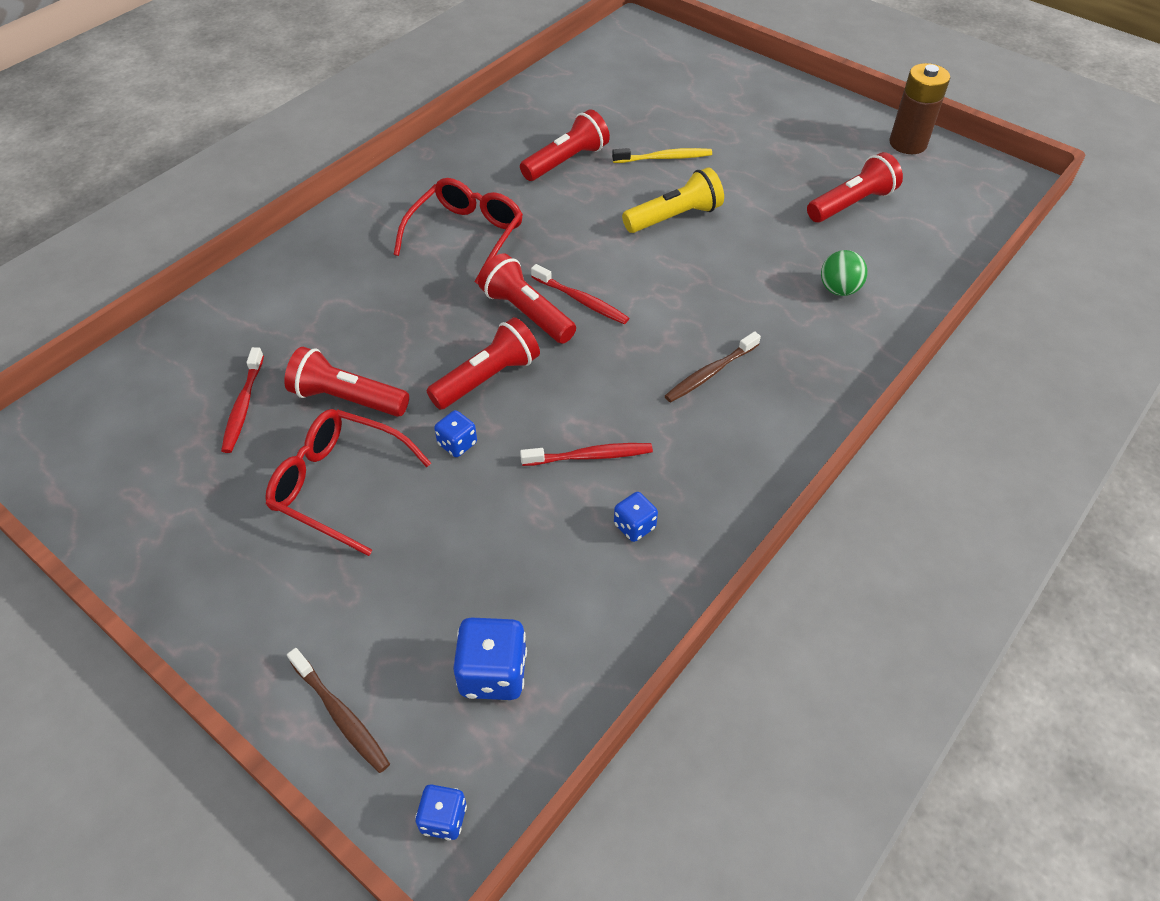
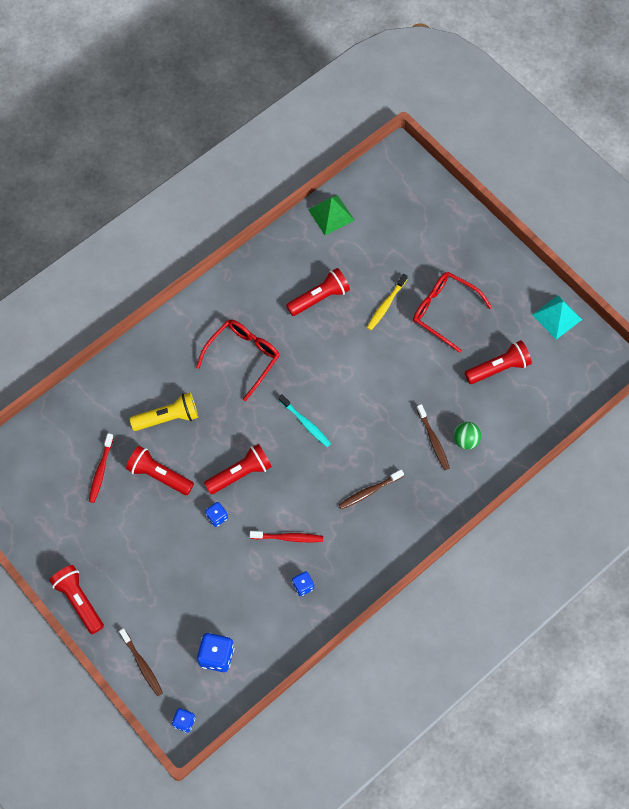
camera: 10 degrees right, 15 degrees up
(339, 485) = (150, 533): red glasses -> red glasses (444, 311)
(526, 313) = (270, 428): red flashlight -> red flashlight (79, 600)
(561, 82) = (331, 214): none -> green pyramid
(581, 300) = (305, 423): red toothbrush -> turquoise toothbrush
(664, 158) = (386, 305): yellow toothbrush -> yellow toothbrush turned 120 degrees clockwise
(675, 217) = (379, 362): yellow flashlight -> yellow flashlight (168, 418)
(789, 295) = (433, 440): none -> brown toothbrush
(908, 143) = (557, 317): brown battery -> turquoise pyramid

